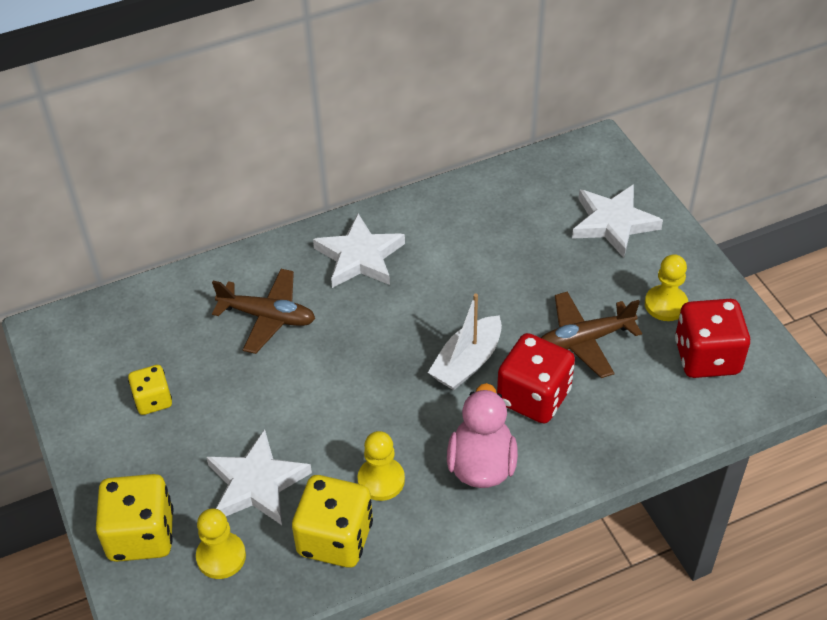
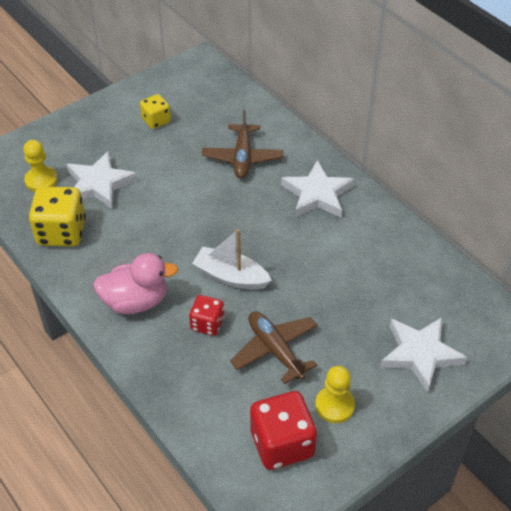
camera: 75 degrees right, 0 degrees up
(141, 535) = (53, 141): yellow dice -> none
(381, 480) = (112, 246): yellow pawn -> none
(533, 397) = (207, 324): red dice -> red dice, size x0.58

